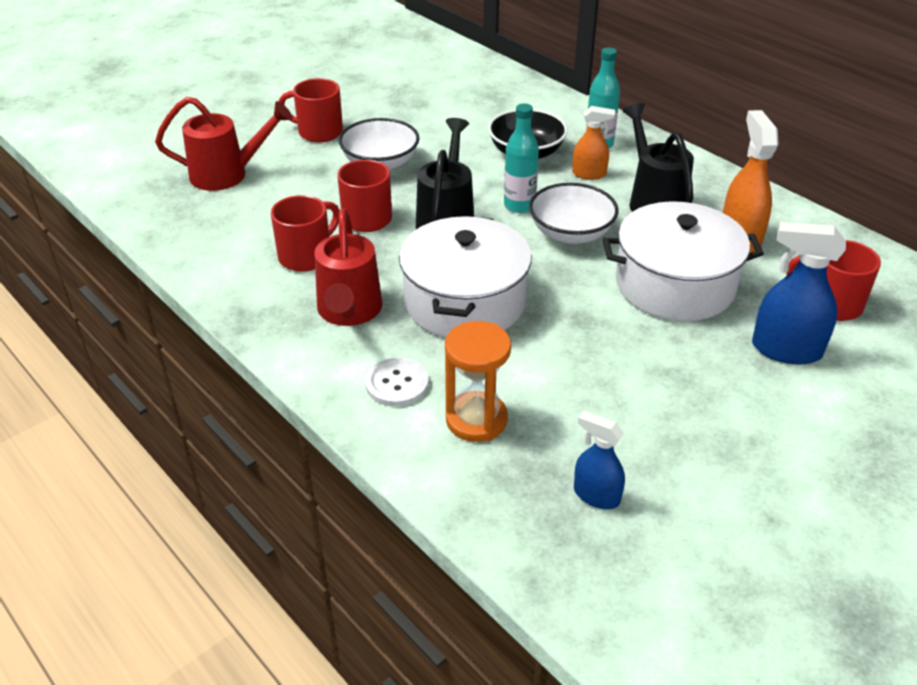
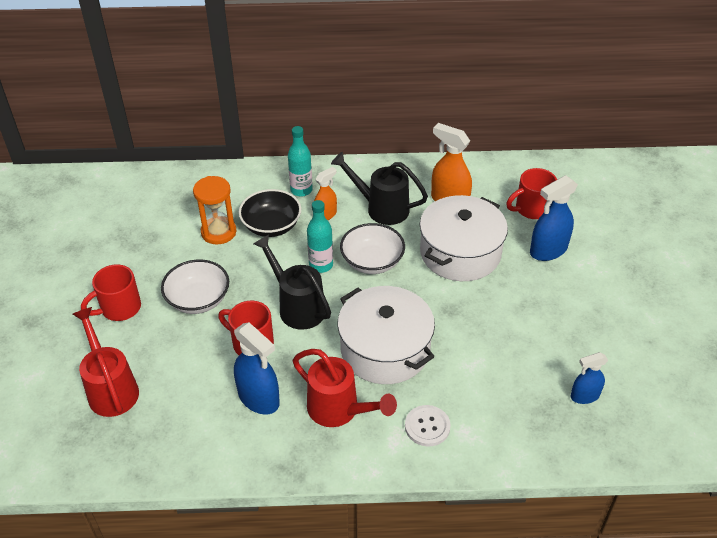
camera: 50 degrees left, 5 degrees up
(227, 175) = (111, 388): red watering can -> red watering can turned 60 degrees counterclockwise
(306, 256) = (259, 398): red mug -> blue spray bottle
(476, 419) = (488, 409): orange hourglass -> orange hourglass (218, 232)

